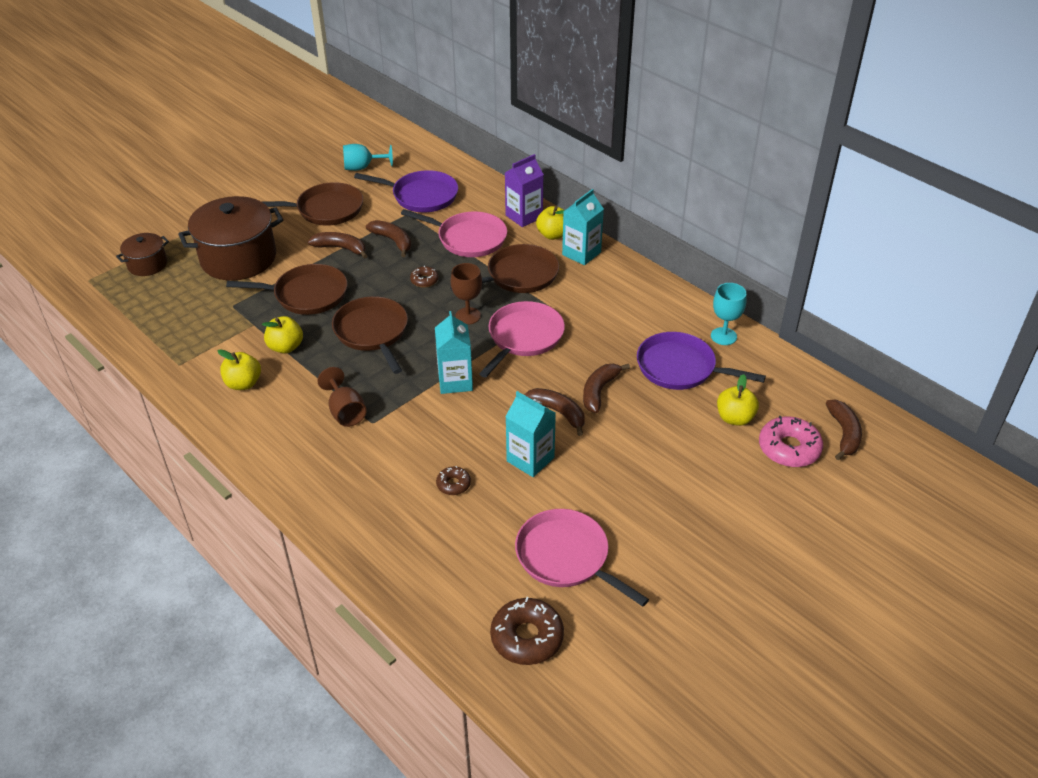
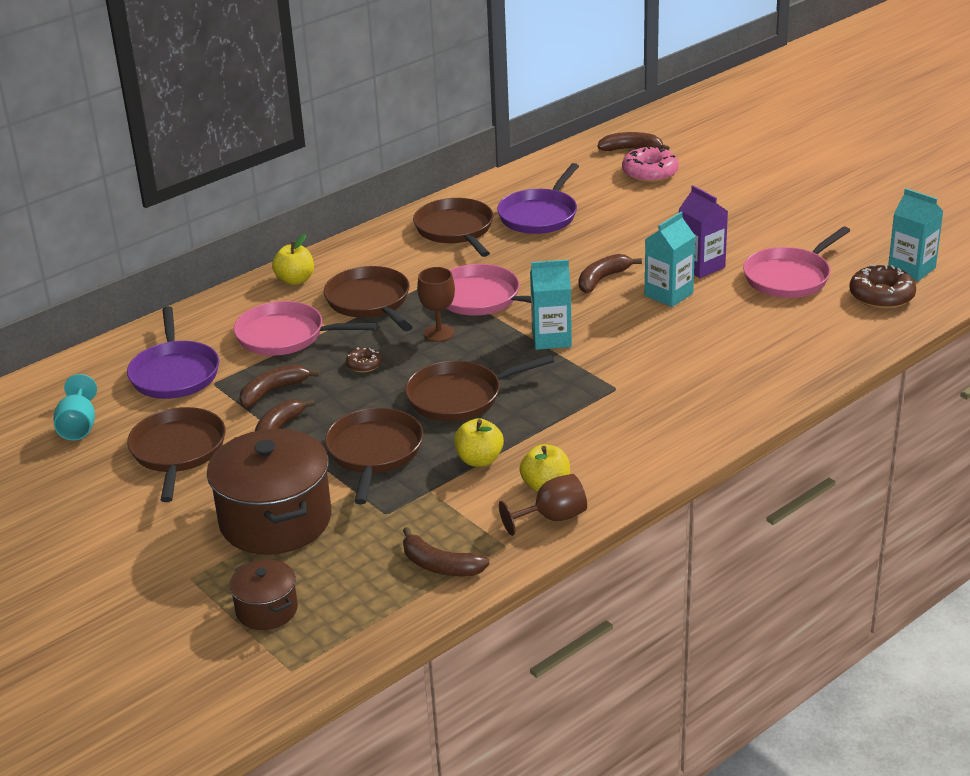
camera: 85 degrees left, 10 degrees down
(345, 412) = (598, 407): brown goblet -> brown goblet (552, 518)
(421, 196) = (174, 373): purple pan -> purple pan turned 150 degrees clockwise
(453, 484) = (705, 336): brown donut -> none
(468, 239) = (285, 336): pink pan -> pink pan turned 105 degrees counterclockwise
(524, 216) = (250, 298): purple carton -> purple carton (701, 266)
(581, 253) = (337, 263): turquoise carton -> turquoise carton (911, 269)
(599, 391) = (572, 257): brown banana -> brown banana (440, 565)
(645, 315) = (455, 230): none -> brown pan
(723, 336) = (495, 192): turquoise goblet -> none
(735, 418) = (611, 193): yellow apple -> none

